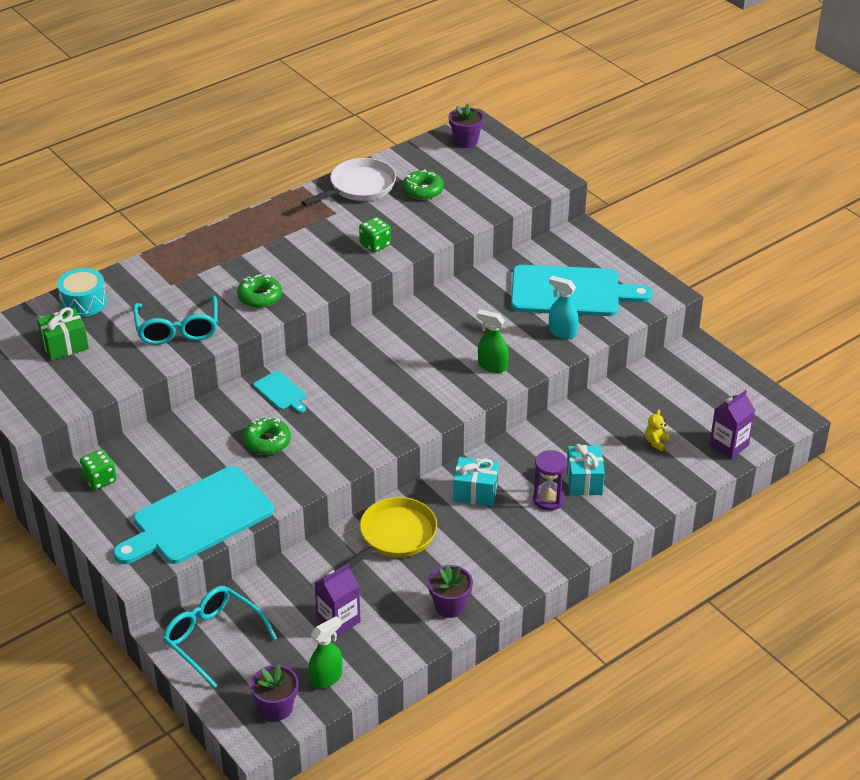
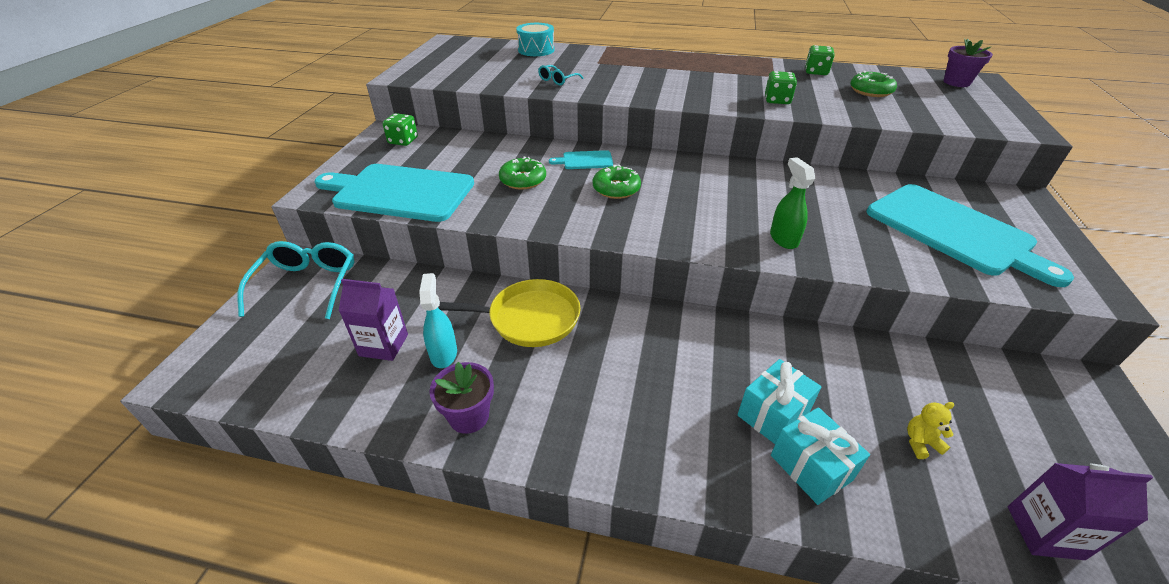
camera: 50 degrees right, 0 degrees up
(65, 345) = (487, 60): green gift -> none
(178, 329) = (557, 80): turquoise glasses -> turquoise glasses, size x0.51
(260, 297) = (639, 89): green donut -> green donut (616, 189)
(276, 708) = (230, 370): purple flower pot -> none
(281, 392) = (585, 160): turquoise cutting board -> turquoise cutting board turned 75 degrees clockwise
(326, 678) = (293, 382): green spray bottle -> none
(359, 187) = (816, 72): white pan -> green dice
(475, 492) = (646, 338): turquoise gift -> turquoise gift (810, 467)
(548, 499) = (708, 400): purple hourglass -> none
(562, 332) = (901, 255): turquoise spray bottle -> turquoise spray bottle (443, 353)

